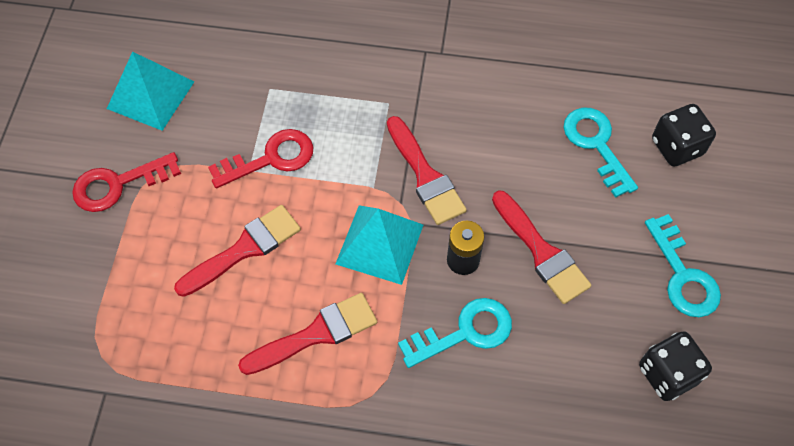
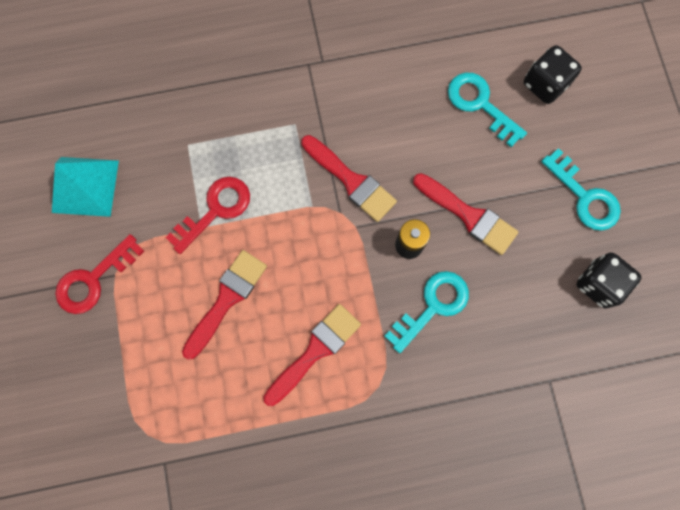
camera: 20 degrees left, 15 degrees up
(380, 244) = (336, 255): turquoise pyramid -> none

